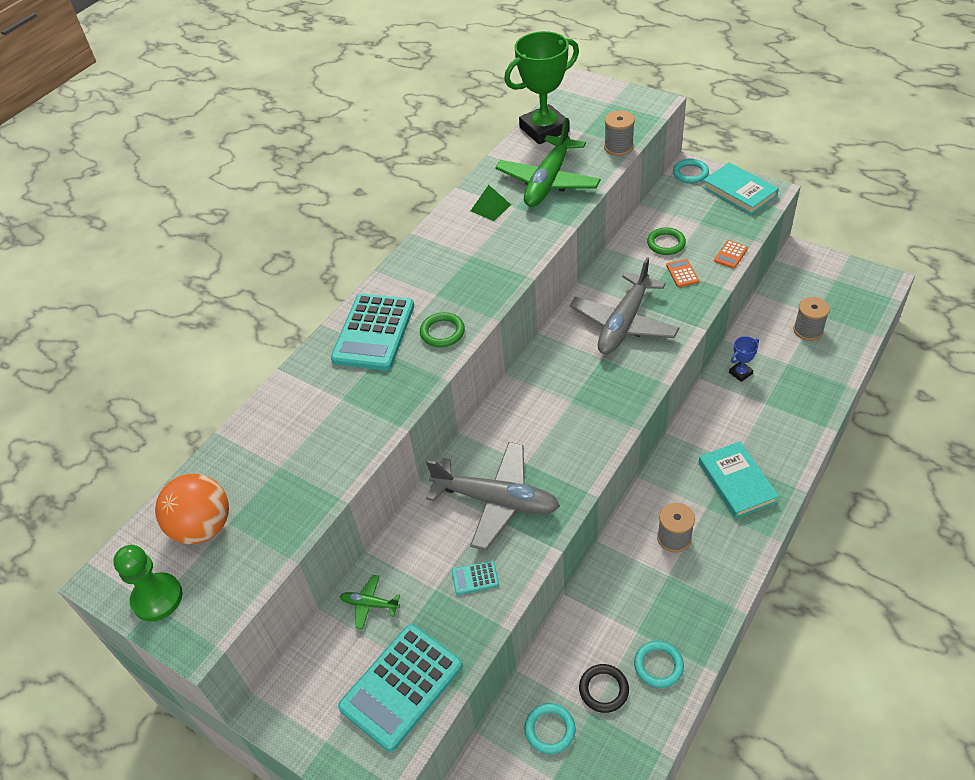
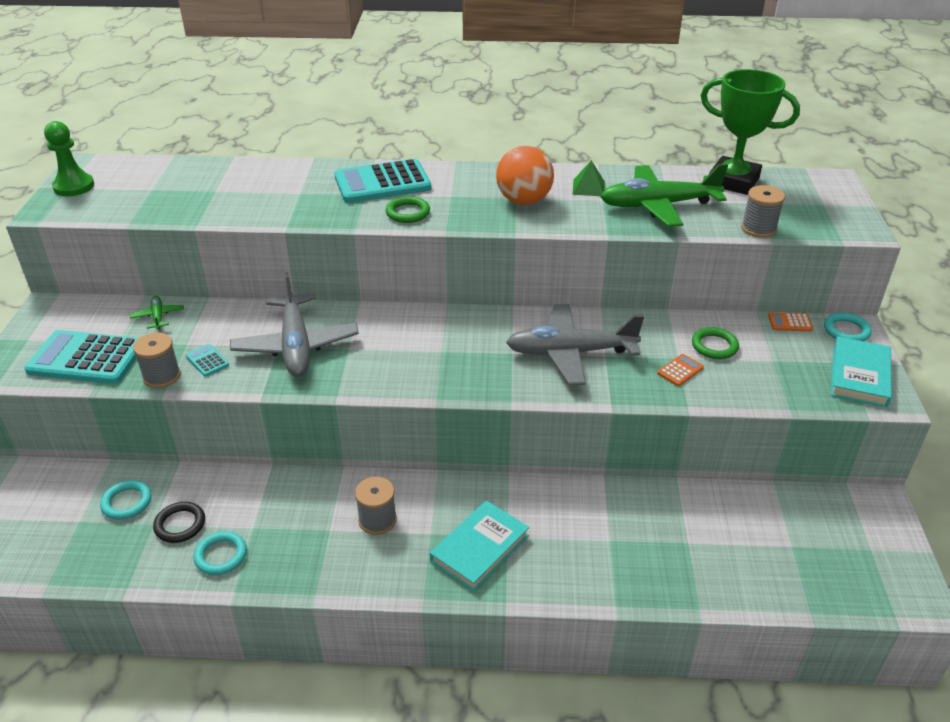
camera: 55 degrees right, 10 degrees down
(203, 527) = (143, 181): orange ball -> orange ball (524, 201)
(730, 255) = (746, 398): orange calculator -> orange calculator (790, 323)
(740, 373) = (638, 505): blue trophy -> none
(808, 330) = (757, 546): grey spool -> grey spool (162, 376)

